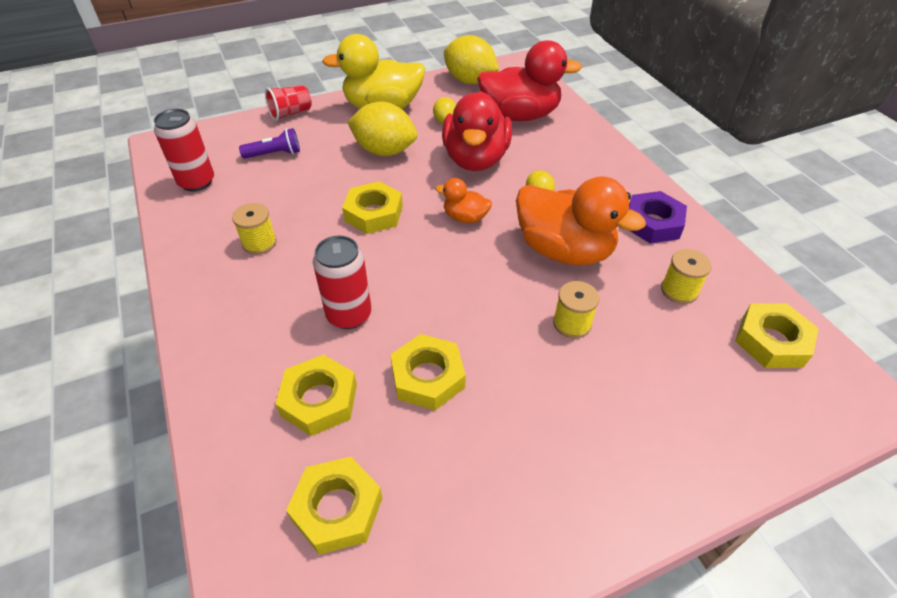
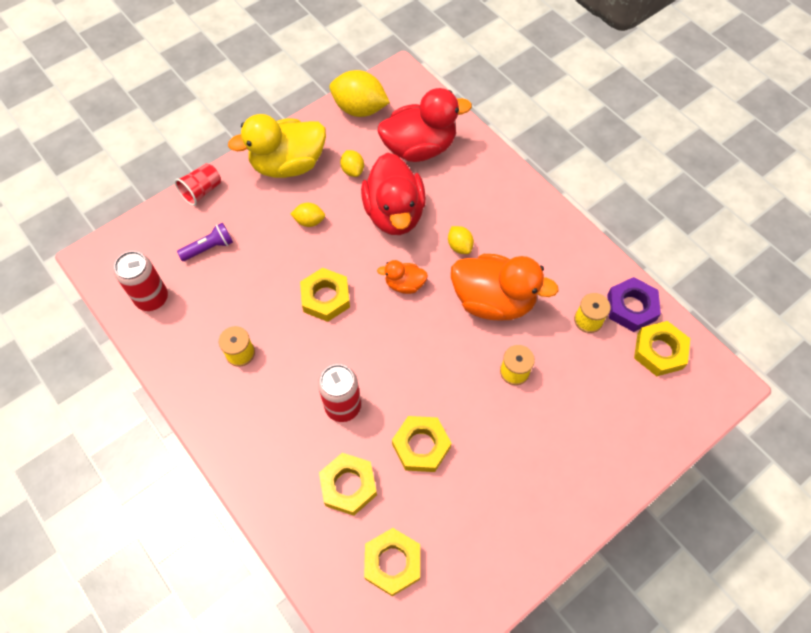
camera: 15 degrees left, 15 degrees up
(384, 151) = (309, 221): yellow lemon -> yellow lemon, size x0.51
(653, 223) = (558, 254): purple nut -> purple nut (631, 307)

